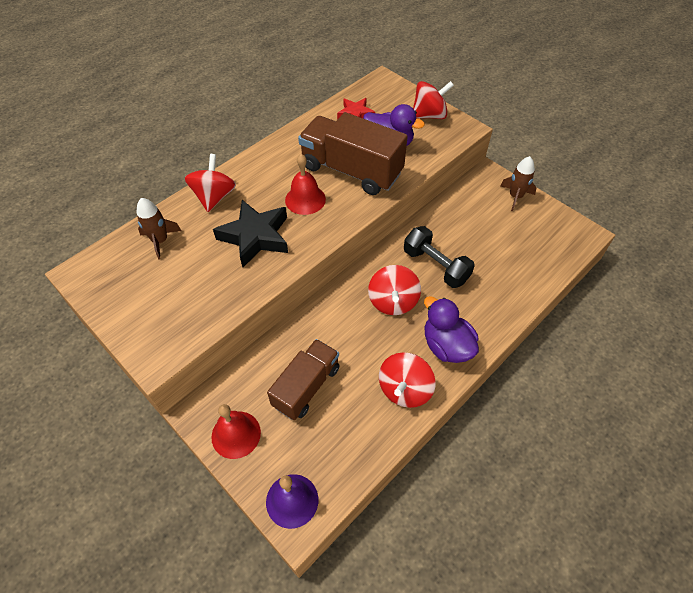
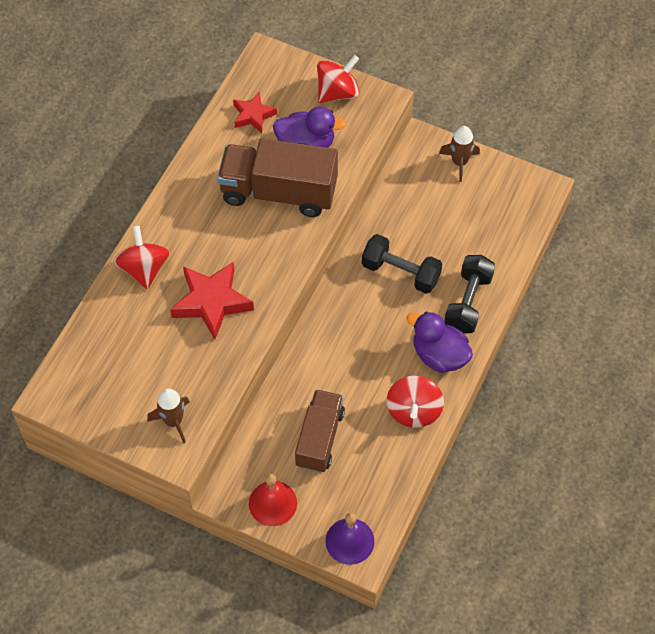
camera: 20 degrees left, 5 degrees up
(160, 241) = (113, 337): brown rocket -> brown rocket (173, 421)
(255, 237) = (211, 302): black star -> red star
(305, 199) = (244, 243): red bell -> none
(393, 301) = (370, 325): red spinning top -> none
(488, 307) = (468, 302): none -> black dumbbell

